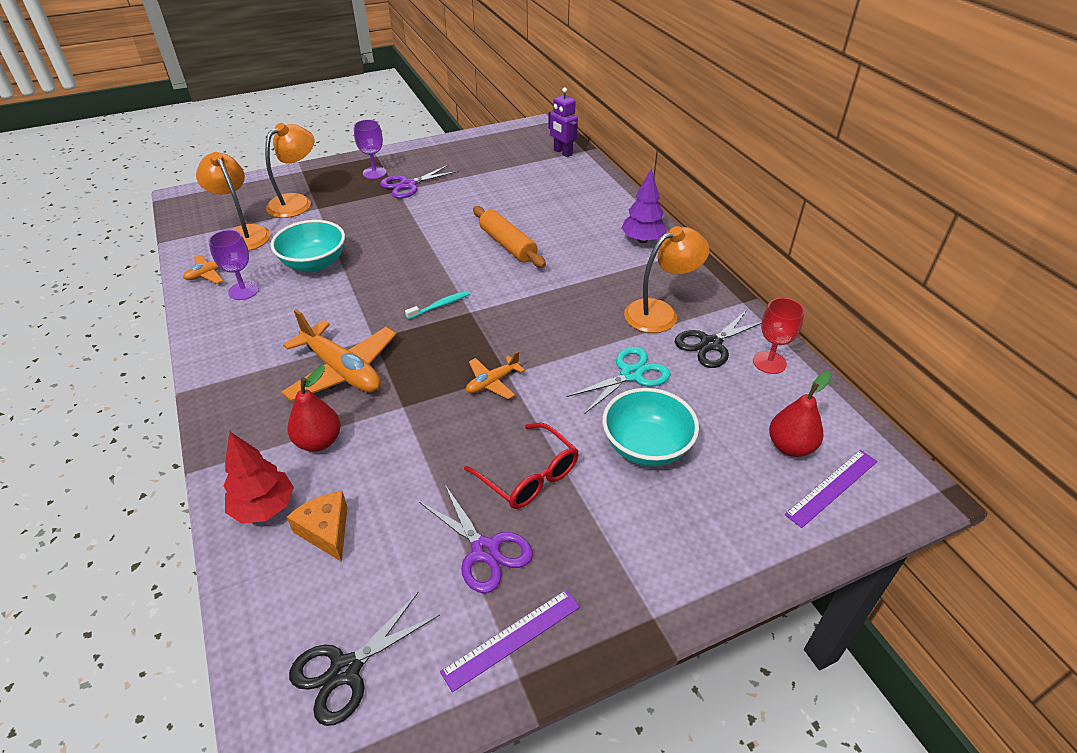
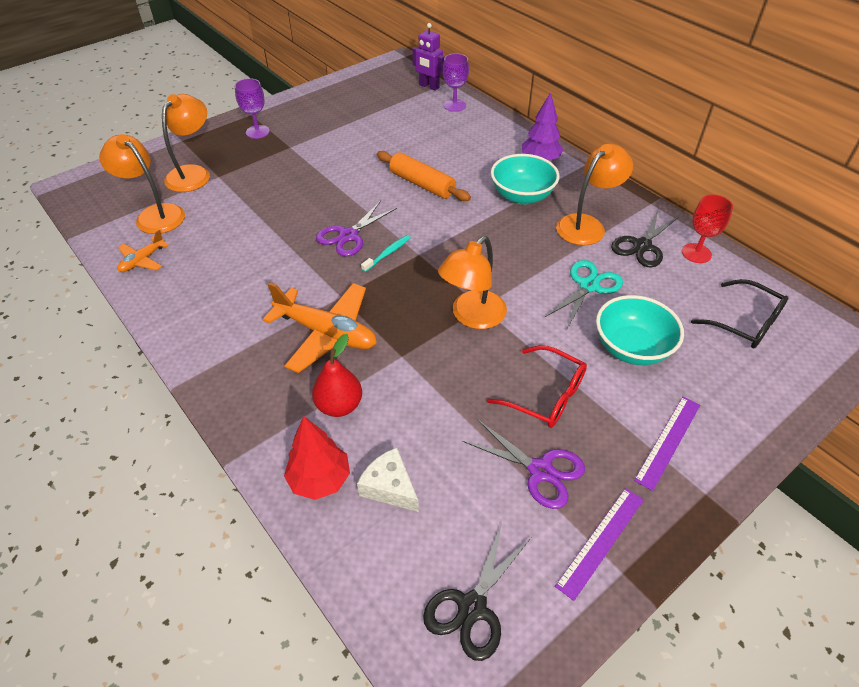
camera: 15 degrees left, 5 degrees up
(243, 291) = (186, 273): purple goblet -> purple goblet (454, 105)
(314, 263) = (244, 233): turquoise bowl -> turquoise bowl (522, 196)
(326, 531) = (389, 487): orange cheese -> white cheese
(408, 185) = (297, 139): purple scissors -> purple scissors (348, 235)
(492, 382) = (472, 317): orange plane -> orange lamp
(790, 446) = (745, 323): red pear -> black glasses
(832, 487) = (792, 351): purple ruler -> purple ruler (668, 441)

